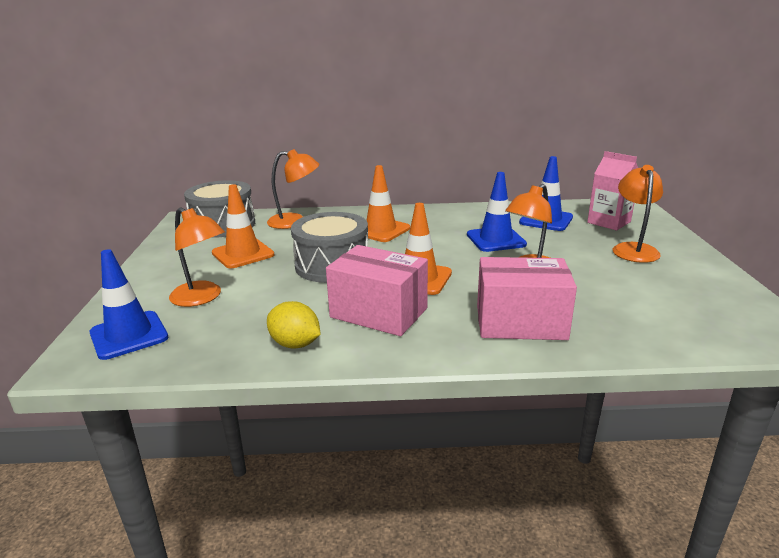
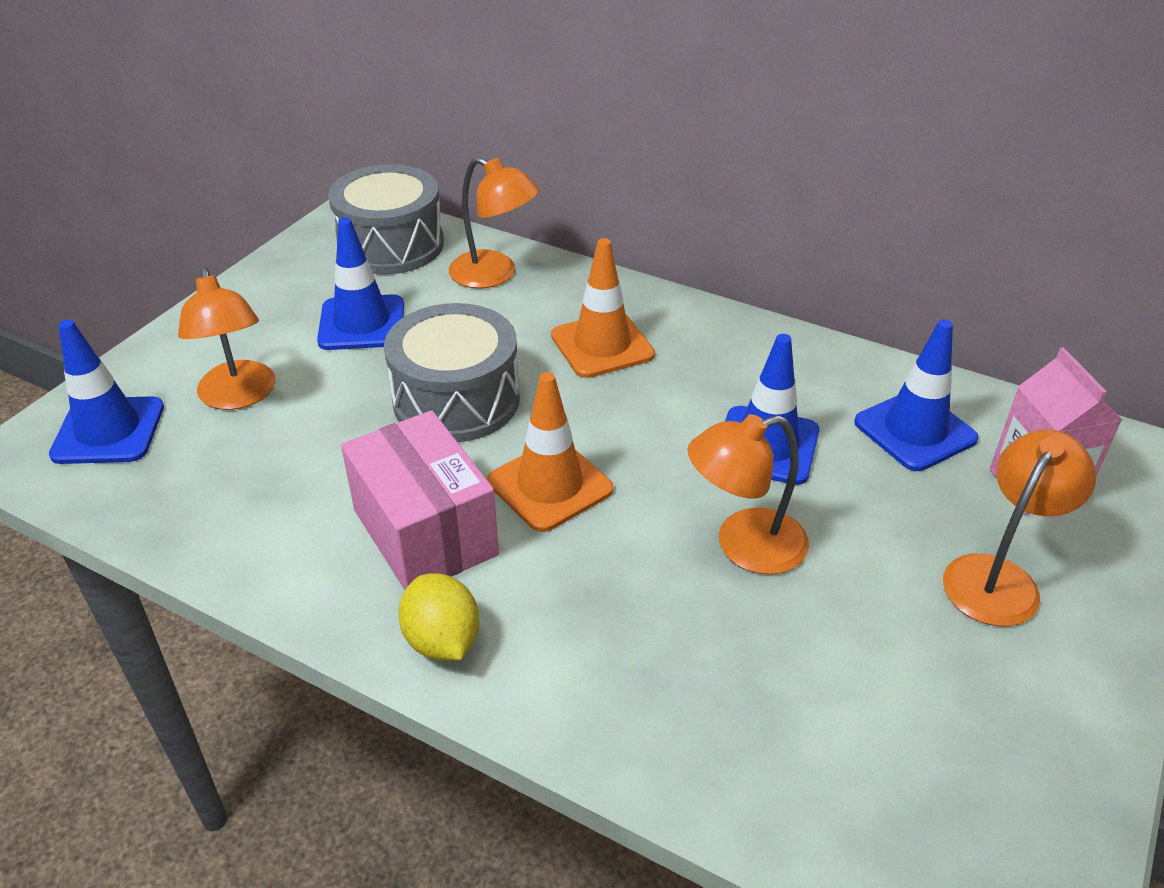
camera: 30 degrees right, 15 degrees up
(243, 254) = (362, 323): orange traffic cone -> blue traffic cone
(295, 344) = (269, 541): yellow lemon -> yellow lemon (442, 641)
(520, 322) = (602, 654): pink box -> none

